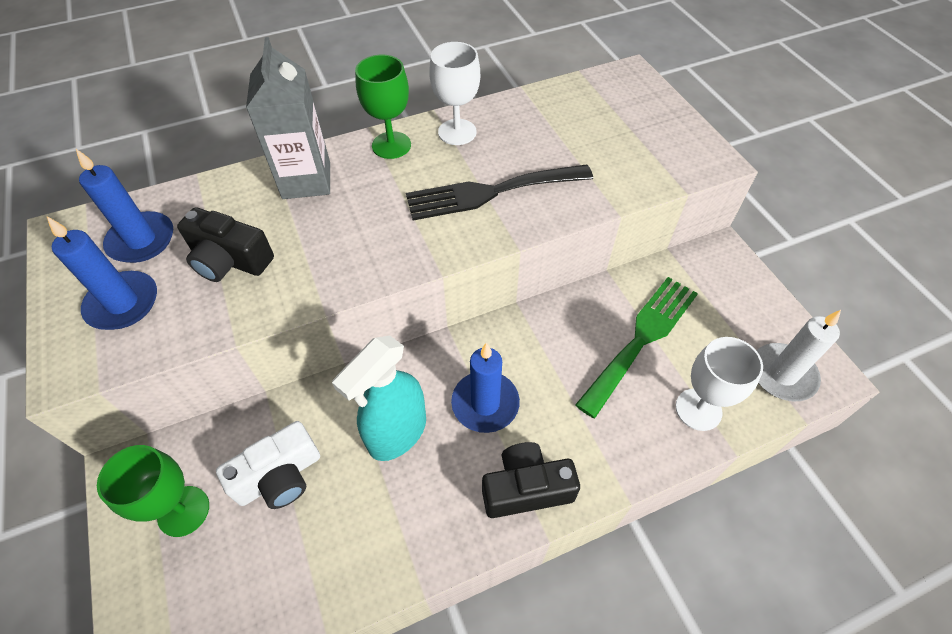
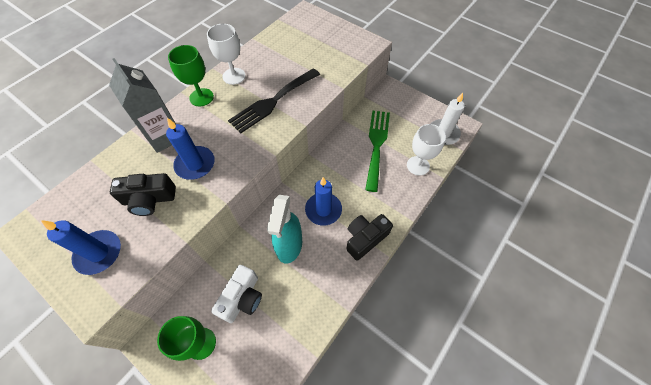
camera: 30 degrees left, 5 degrees up
(141, 240) = (83, 213): blue candle -> blue candle (195, 164)

